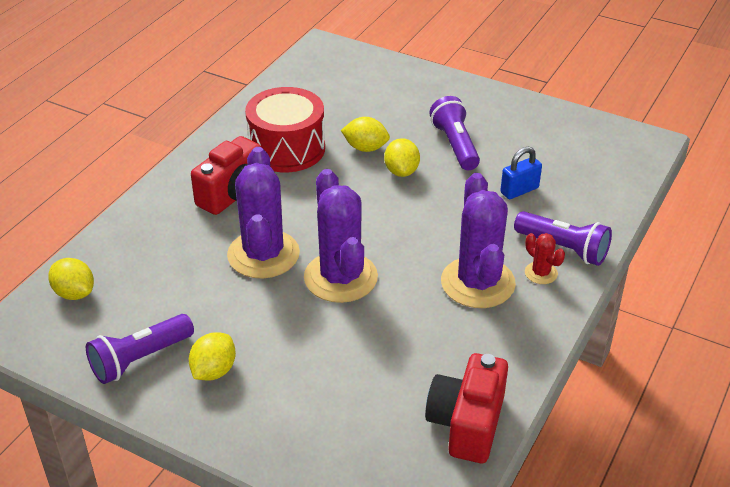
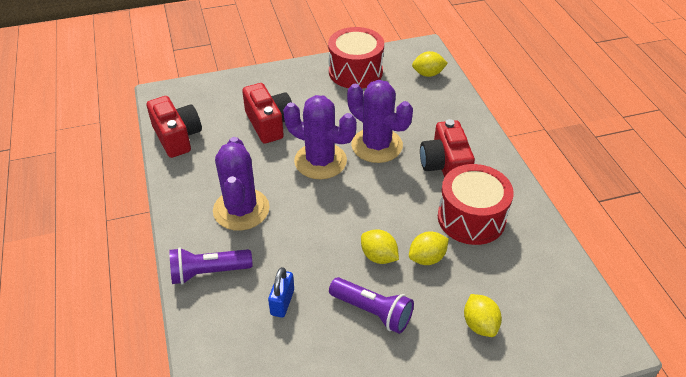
camera: 135 degrees right, 5 degrees up
(140, 359) = (355, 72): purple flashlight -> red drum
(214, 371) = (318, 87): yellow lemon -> yellow lemon (479, 324)
(337, 360) = (269, 124): none -> red camera
(477, 283) = (241, 209): purple cactus -> purple cactus turned 45 degrees clockwise
(541, 273) = (208, 243): red cactus -> none

